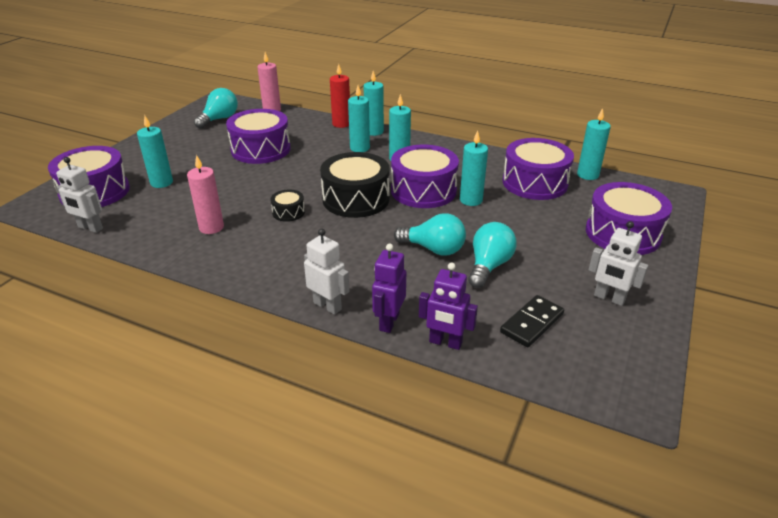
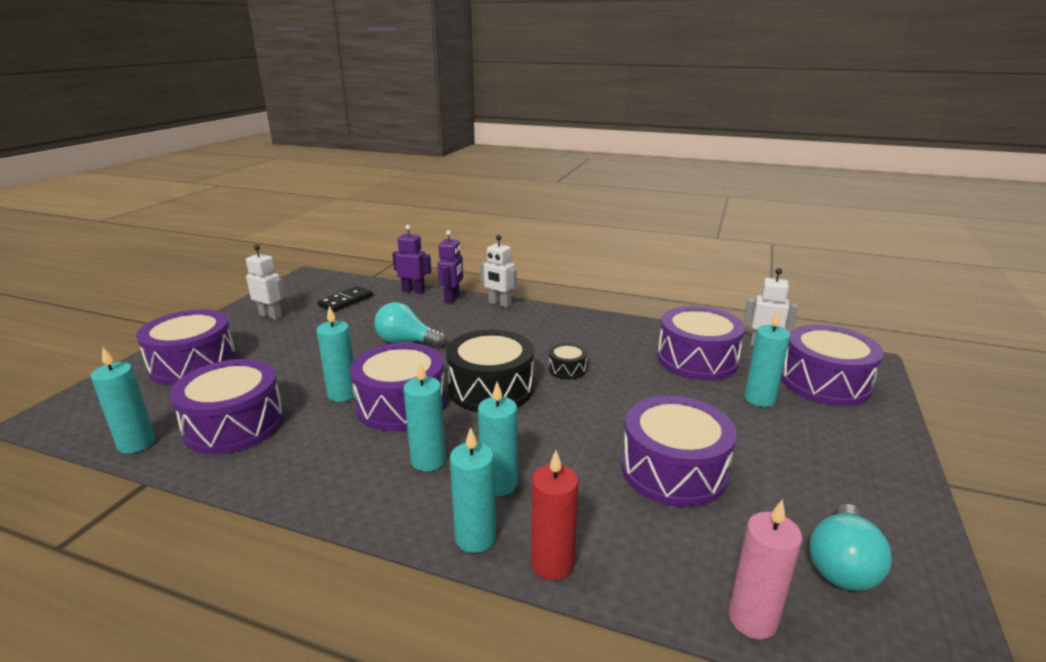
camera: 175 degrees right, 10 degrees down
(170, 216) = (697, 359): none -> purple drum
(211, 227) = (640, 351): pink candle -> none
(489, 266) = (358, 331): turquoise light bulb -> none

